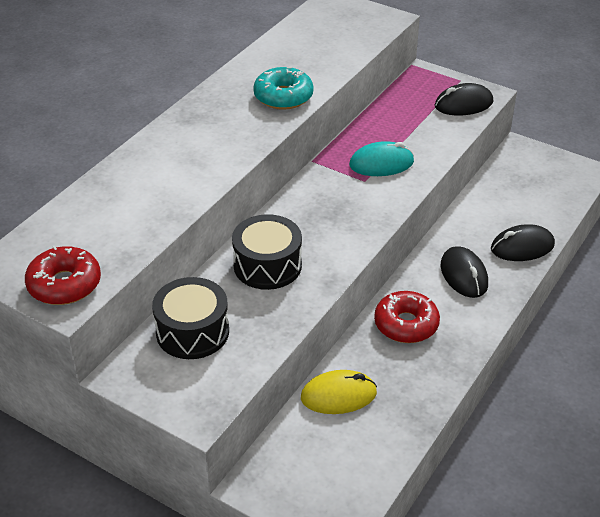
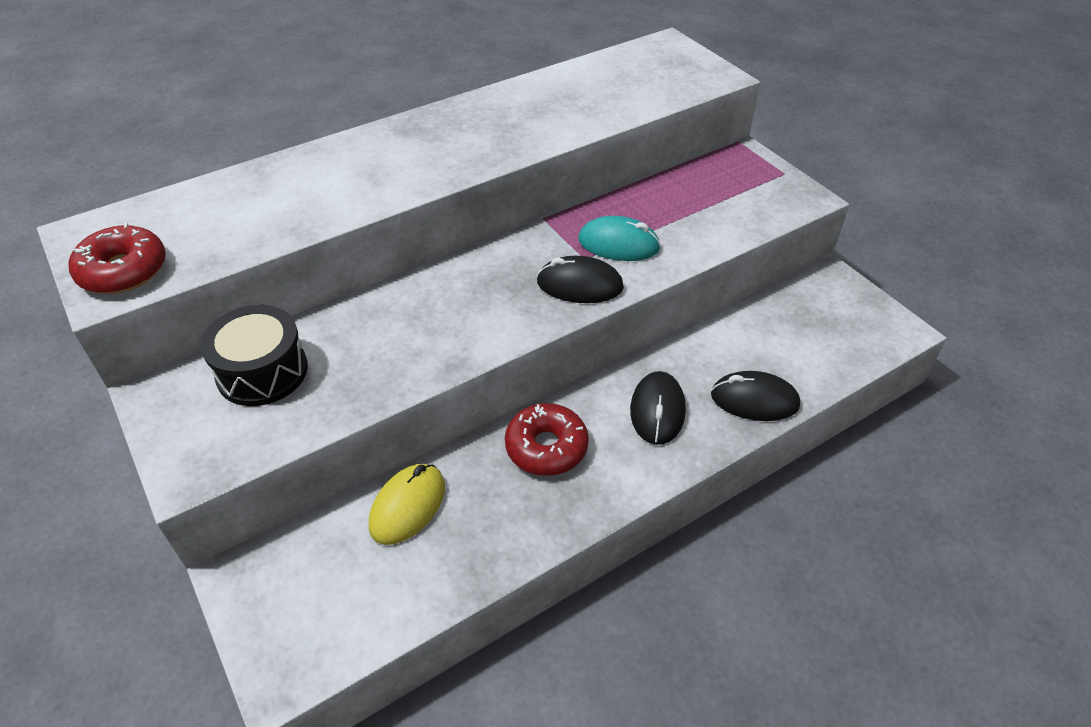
camera: 25 degrees right, 5 degrees up
(267, 265) = (401, 322): black drum -> none
(283, 96) = (528, 132): turquoise donut -> none
(338, 395) = (408, 506): yellow mouse -> yellow mouse turned 75 degrees counterclockwise
(463, 104) = (768, 202): black mouse -> black mouse (579, 285)

